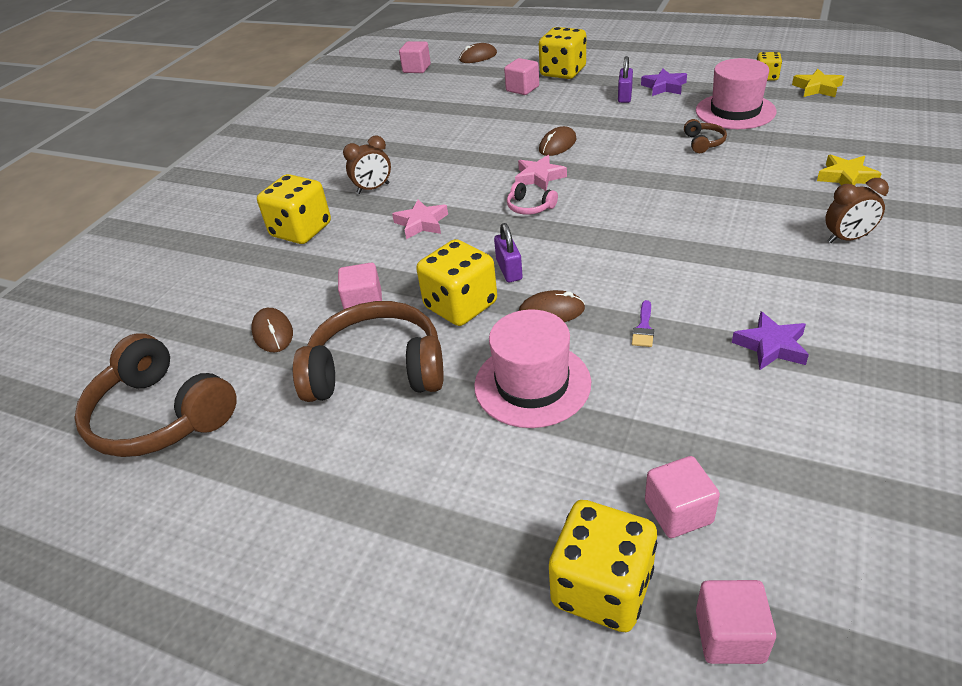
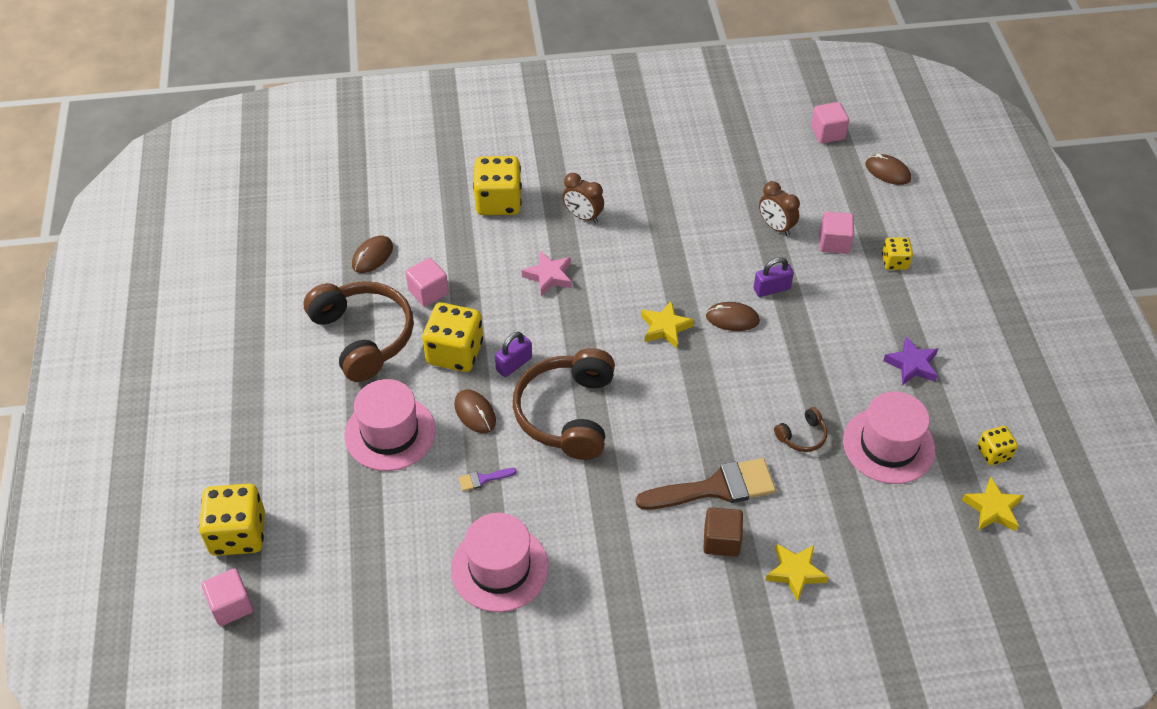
camera: 55 degrees right, 10 degrees up
(160, 416) = (270, 245): brown headphones -> brown headphones (567, 413)
(529, 207) = (612, 341): pink headphones -> none
(539, 177) = (665, 327): pink star -> yellow star
(563, 72) = (894, 262): yellow dice -> yellow dice, size x0.54
(625, 96) = (868, 337): purple padlock -> purple padlock (771, 289)
(678, 512) = (310, 555): pink cube -> none
(734, 193) = (715, 488): none -> brown brush
(771, 346) = (499, 568): purple star -> pink hat
(796, 204) = (721, 541): none -> brown cube
(847, 238) = (681, 592): brown clock -> brown clock (776, 227)

